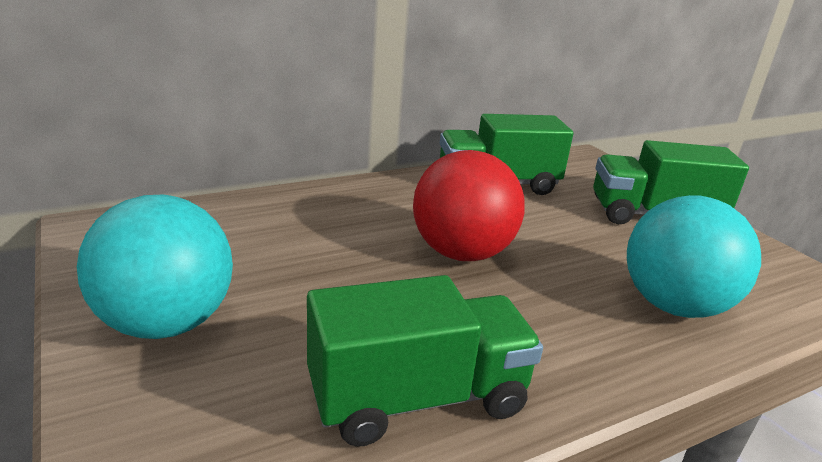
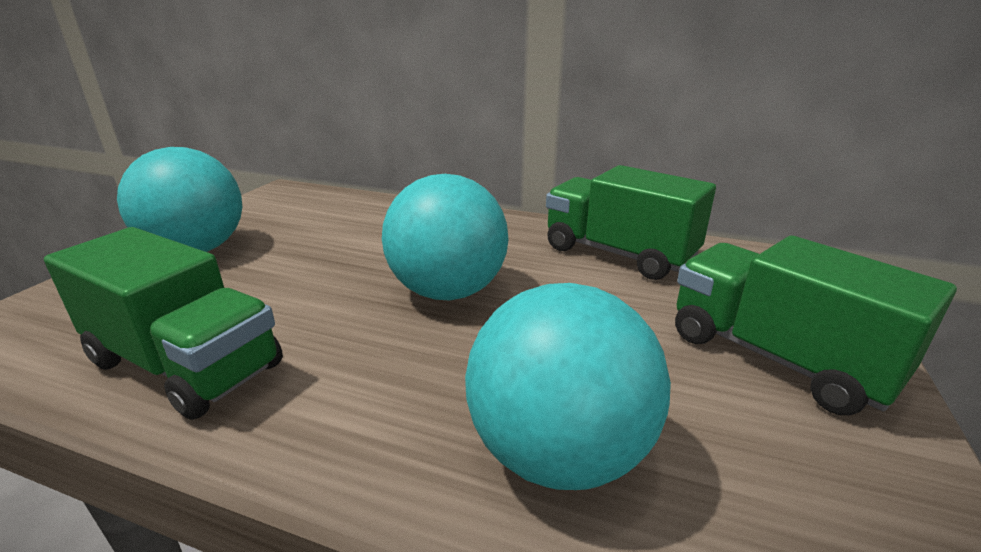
camera: 50 degrees right, 0 degrees up
(461, 253) = (448, 291): red ball -> turquoise ball

